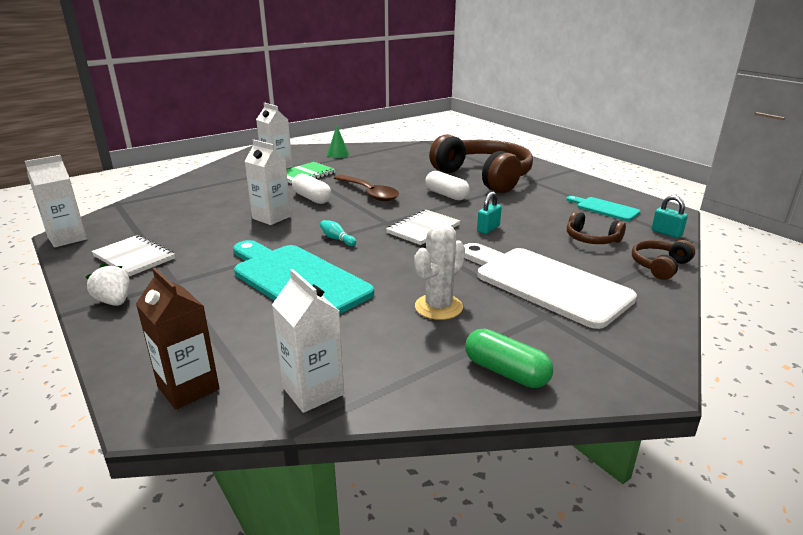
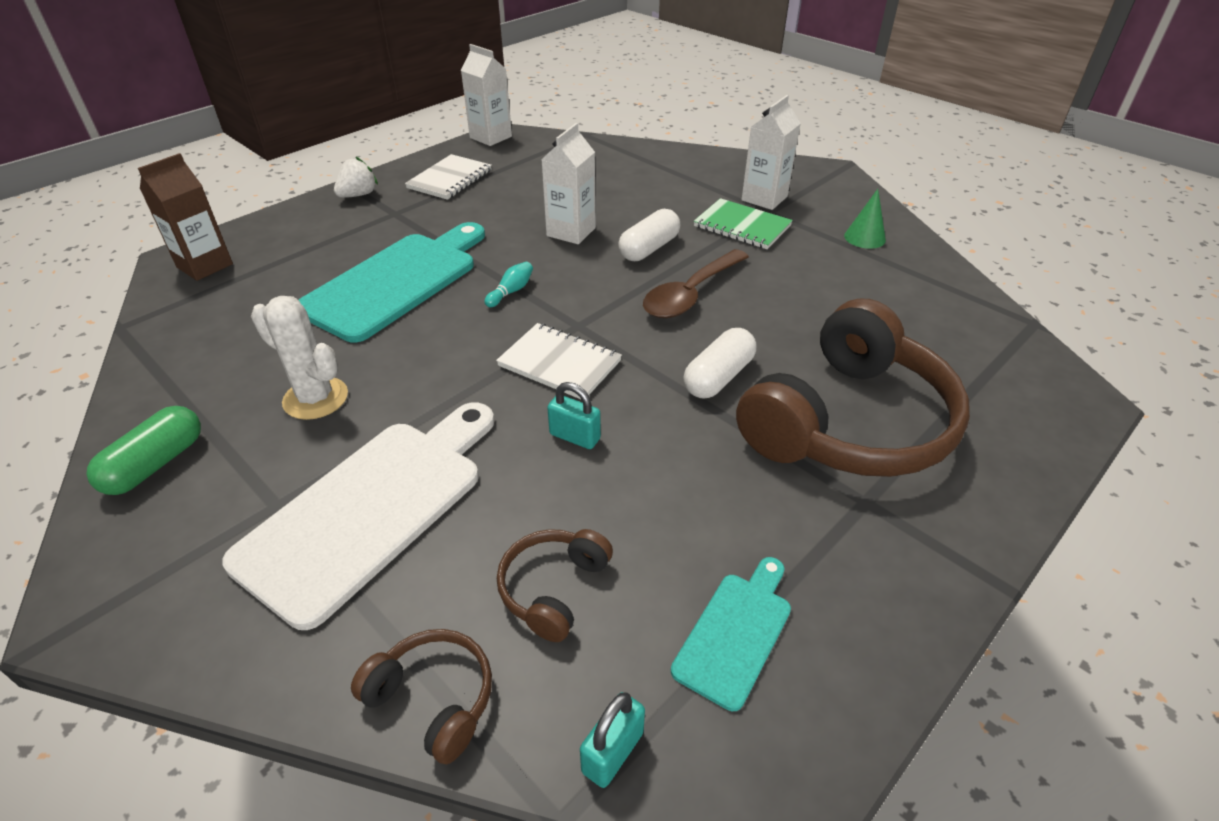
camera: 80 degrees right, 15 degrees up
(313, 391) = (174, 331): white carton -> none

